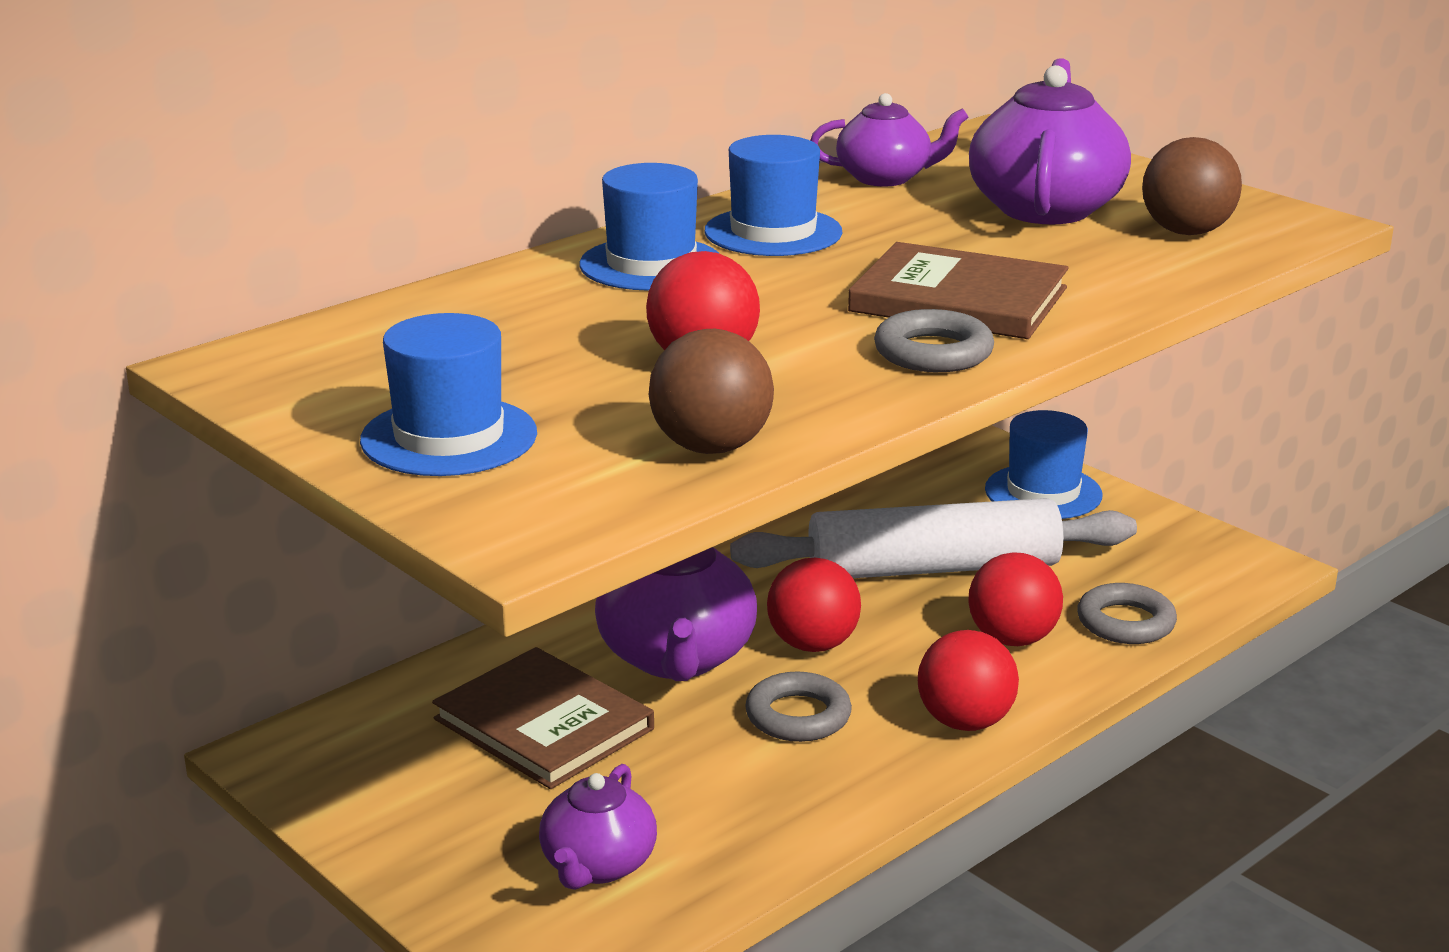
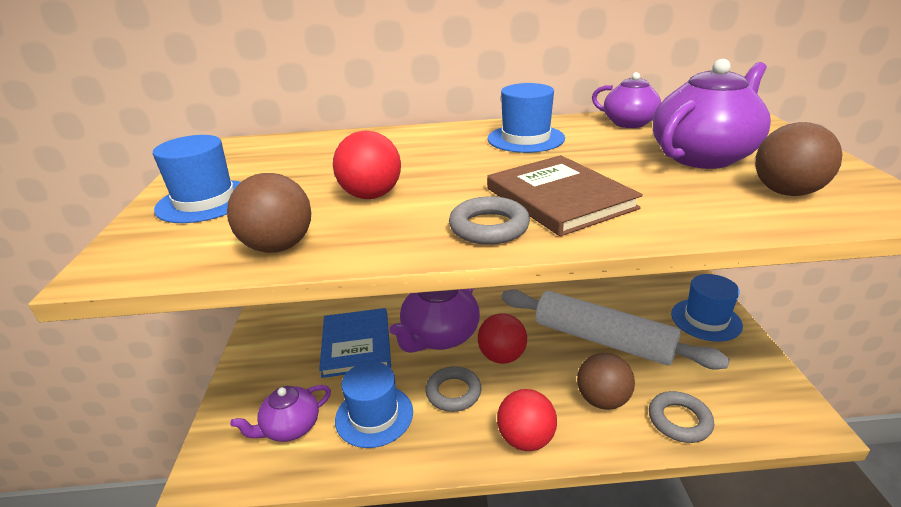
camera: 40 degrees right, 5 degrees up
(543, 724) = (356, 344): brown book -> blue book
(651, 264) = (442, 142): blue hat -> blue hat (374, 415)
(1012, 639) = (602, 400): red ball -> brown ball

